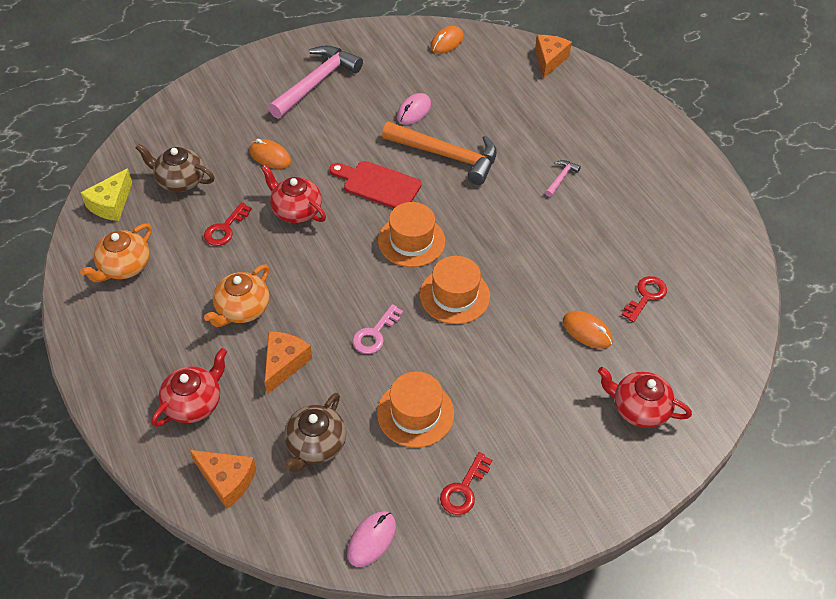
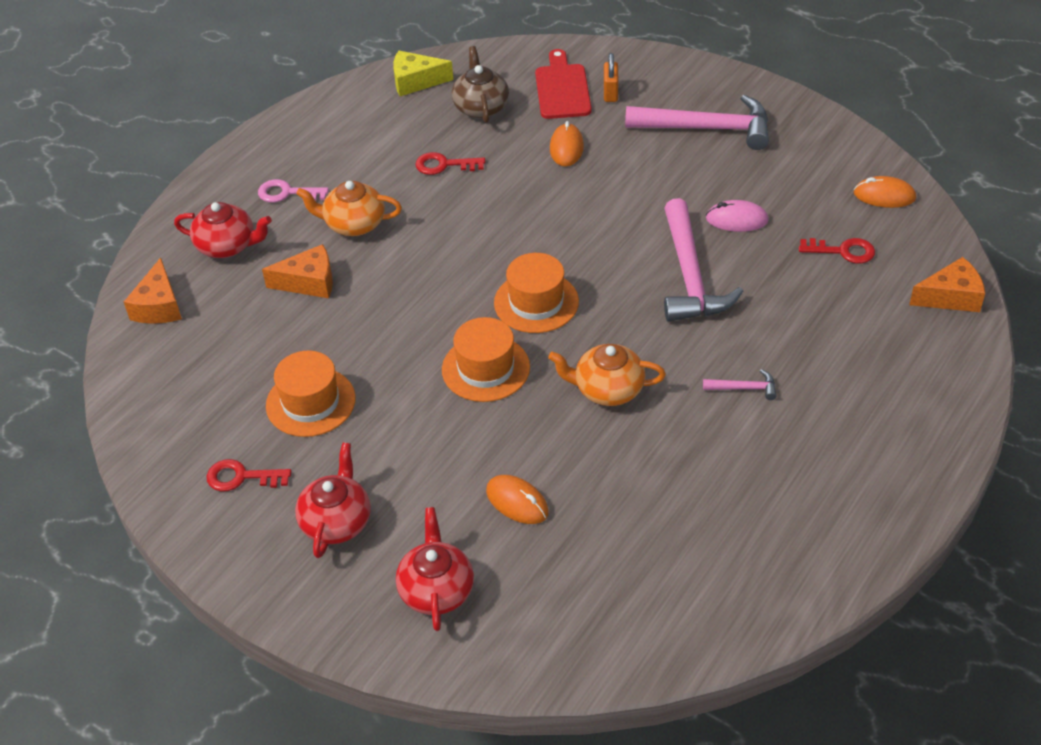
camera: 65 degrees right, 5 degrees down
(124, 267) = (348, 127): orange teapot -> orange teapot (607, 389)
(235, 109) = (610, 93): none -> orange padlock
(296, 210) = (508, 200): red teapot -> red teapot (337, 522)
(315, 445) = (230, 346): brown teapot -> none
(371, 540) = (148, 432): pink mouse -> none
(375, 334) = (389, 329): pink key -> pink key (287, 193)
(378, 185) = (596, 242): red cutting board -> red cutting board (562, 89)
(447, 156) = (690, 276): orange hammer -> pink hammer
(587, 331) = (517, 502): orange mouse -> orange mouse turned 60 degrees counterclockwise
(646, 296) = (613, 539): red key -> red key (843, 251)

